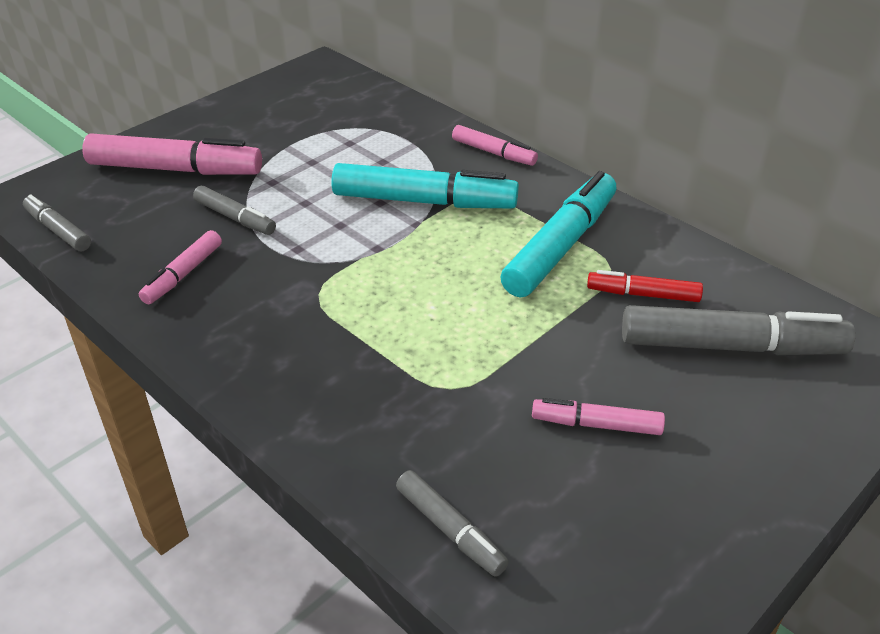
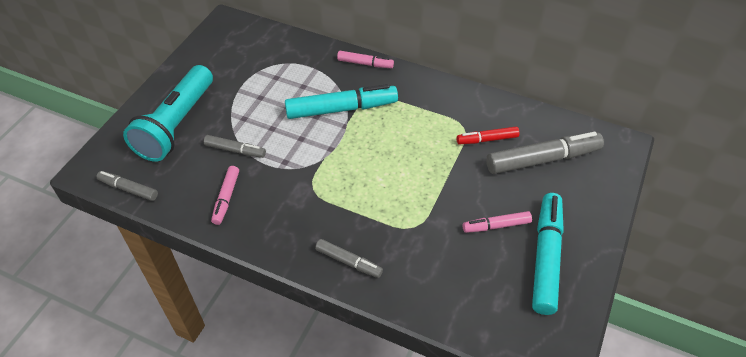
camera: 20 degrees left, 10 degrees up
(175, 169) = (177, 124): pink marker -> turquoise flashlight
(450, 529) = (452, 307): grey marker -> grey marker (348, 262)
(560, 246) = (431, 120): turquoise marker -> turquoise marker (545, 257)

